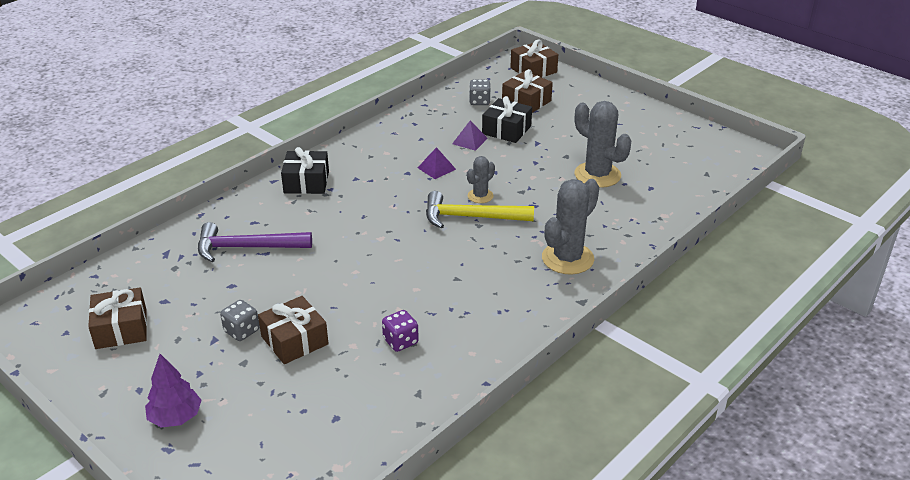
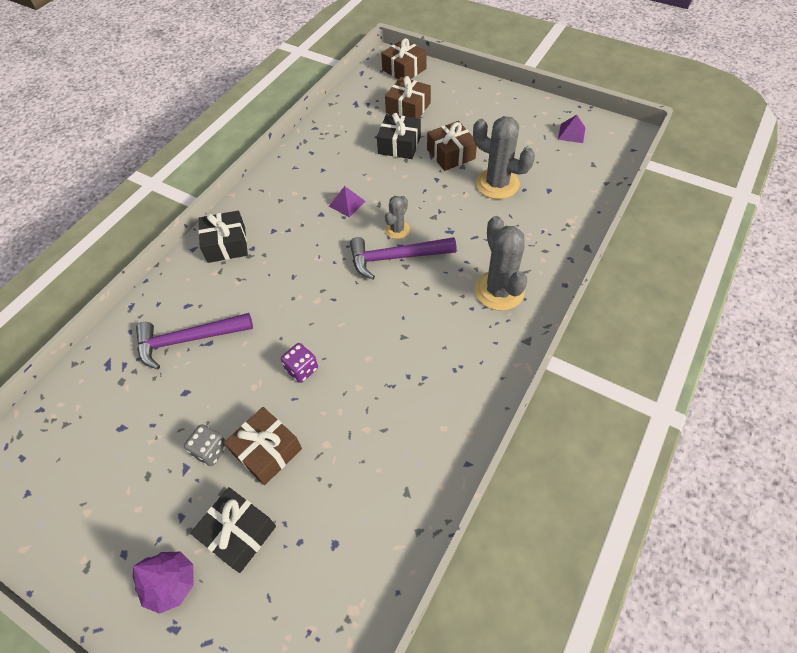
camera: 10 degrees left, 20 degrees up
(121, 329) = (85, 475): brown gift -> brown gift (451, 154)
(248, 394) = (238, 533): none -> black gift
(400, 341) = (371, 429): purple dice -> purple dice (302, 369)
(470, 141) = (369, 164): purple pyramid -> purple pyramid (571, 133)
(471, 217) = (396, 258): yellow hammer -> purple hammer
(479, 101) = (365, 115): grey dice -> none
(567, 258) = (499, 290): grey cactus -> grey cactus turned 45 degrees counterclockwise

